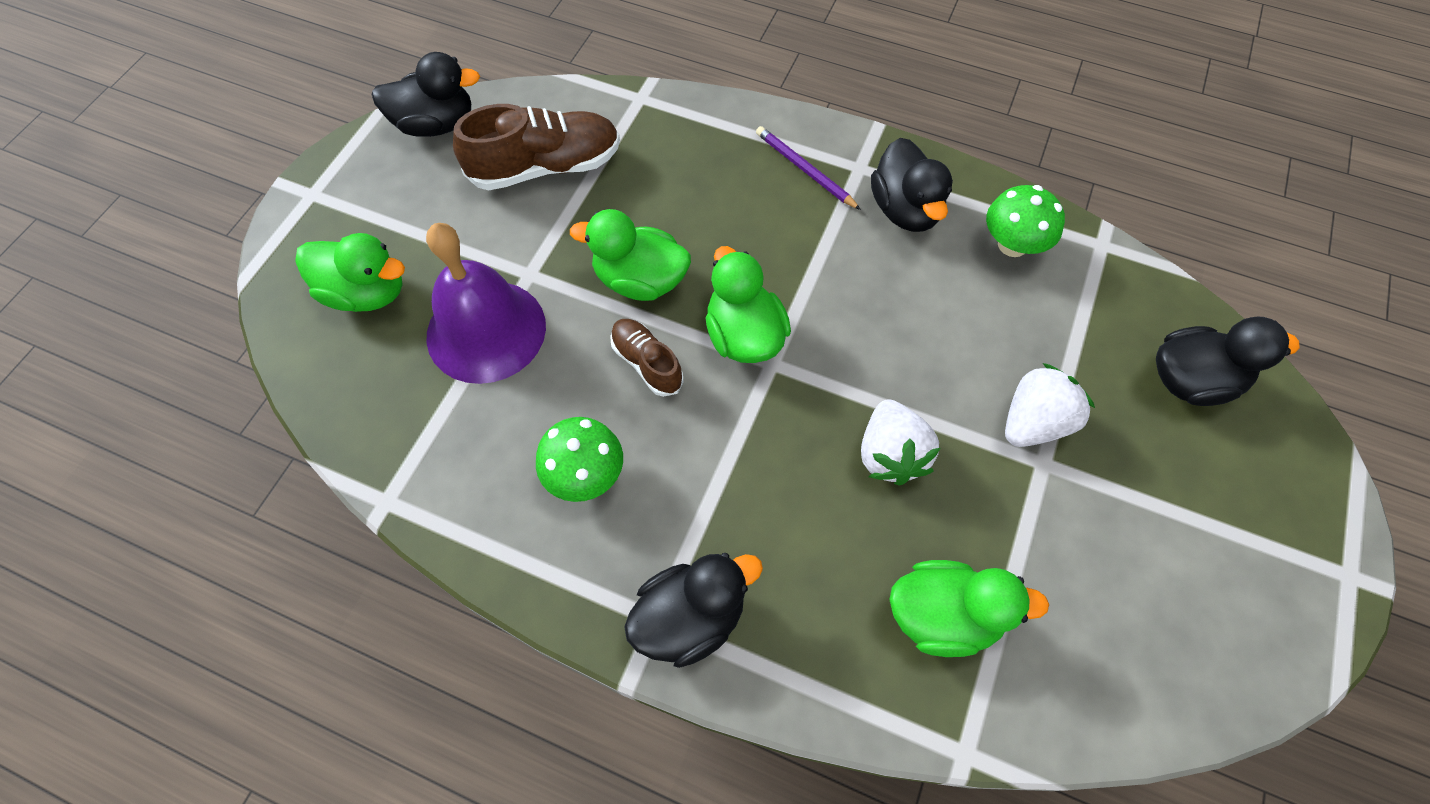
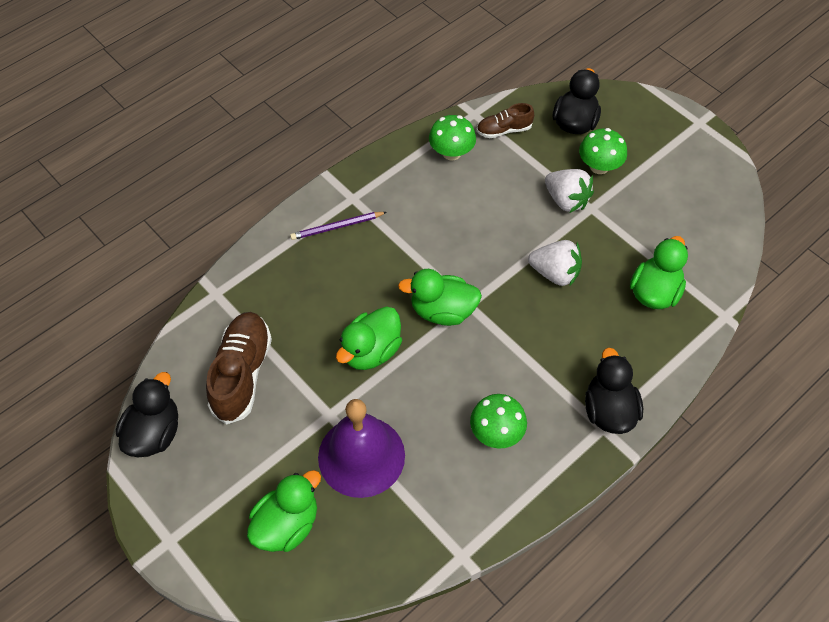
camera: 65 degrees left, 5 degrees down
(647, 363) = (435, 370): brown shoe -> brown shoe (504, 130)
(905, 210) = (398, 190): black duck -> none
(1034, 422) = (566, 200): white strawberry -> white strawberry turned 150 degrees clockwise
(1133, 446) = (599, 166): none -> green mushroom

